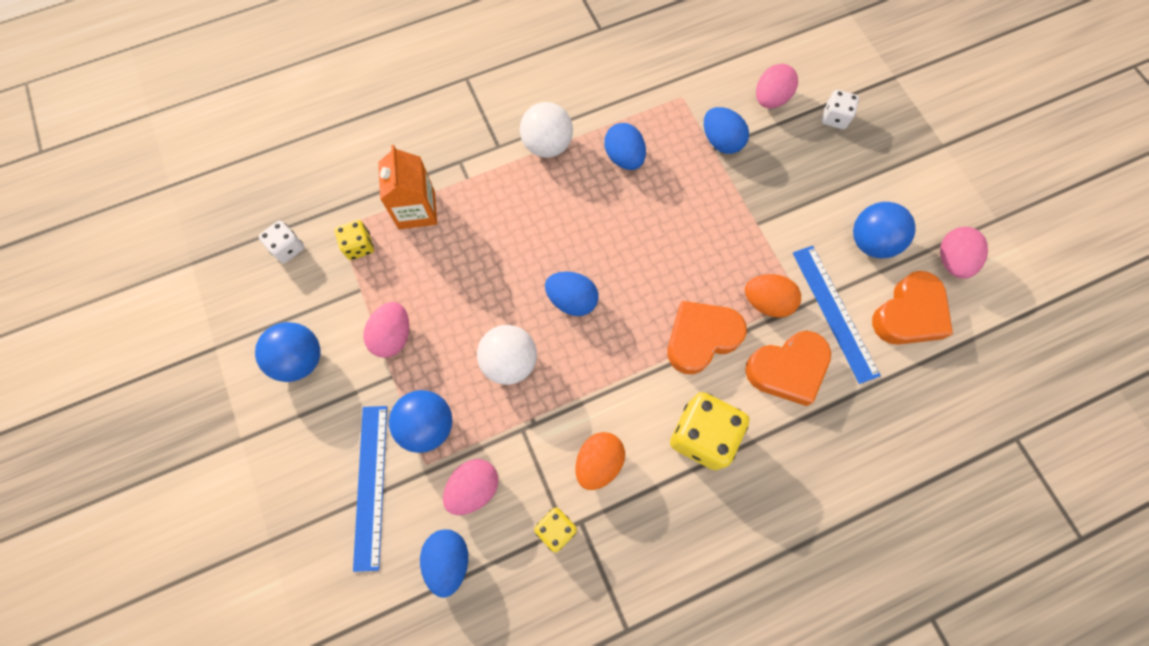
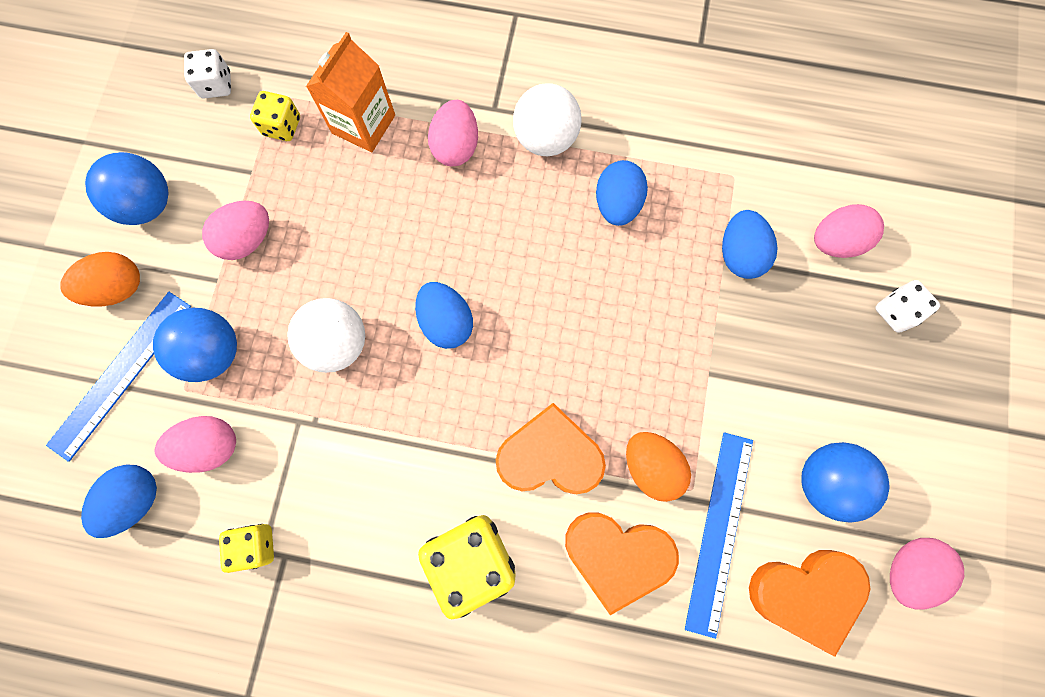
camera: 35 degrees right, 5 degrees up
(492, 186) = (456, 147): none -> pink egg
(598, 462) = (346, 509): orange egg -> orange egg (118, 288)

